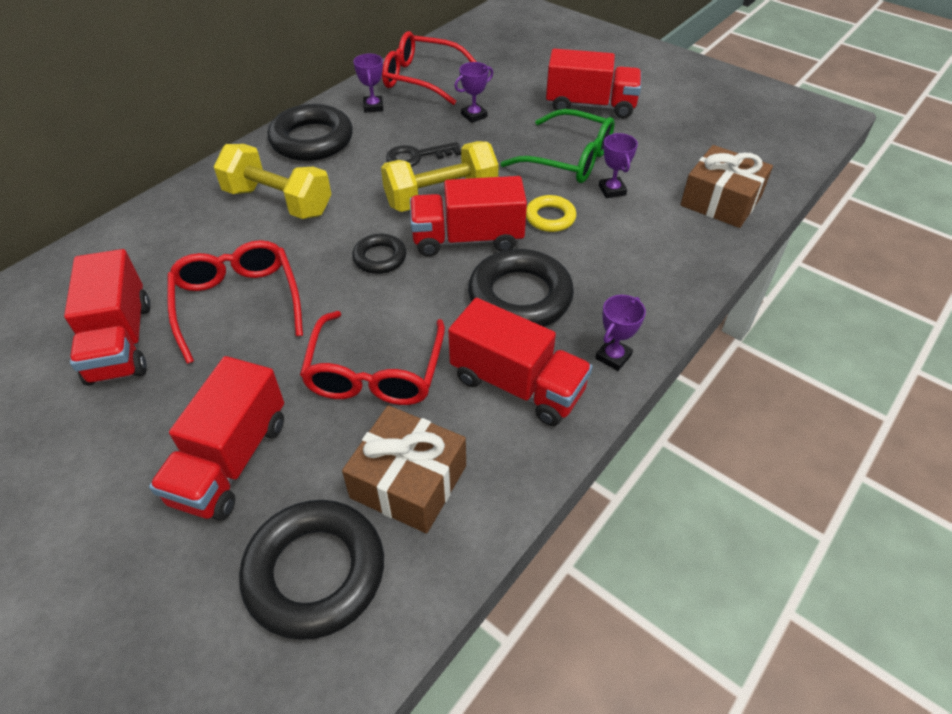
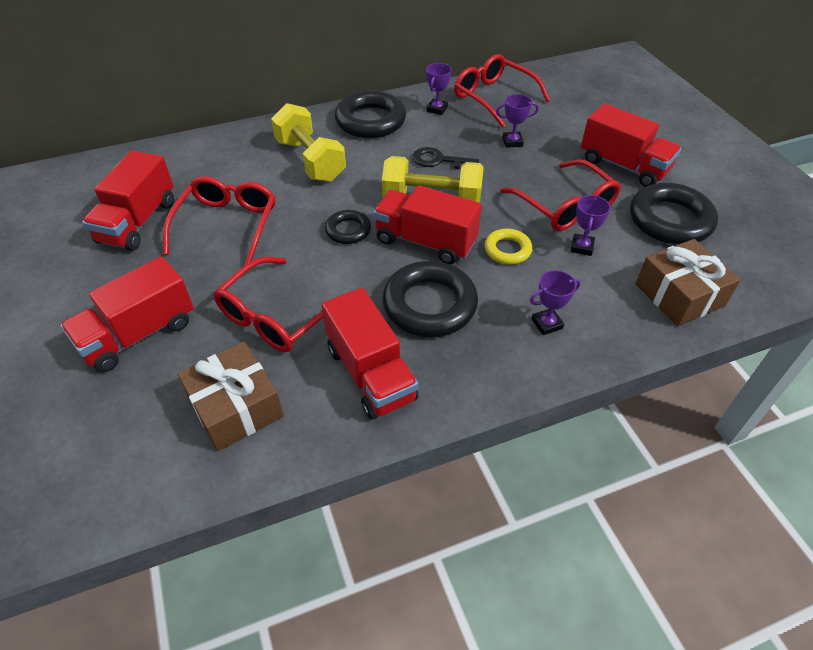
camera: 30 degrees right, 0 degrees up
(315, 572) = (128, 438): black ring -> black ring (670, 220)
(569, 159) = (565, 206): green glasses -> red glasses
(613, 357) = (465, 387): purple trophy -> purple trophy (547, 324)

